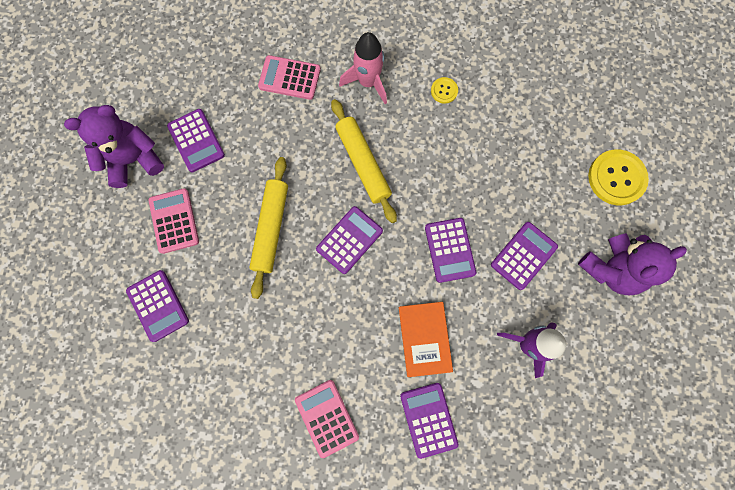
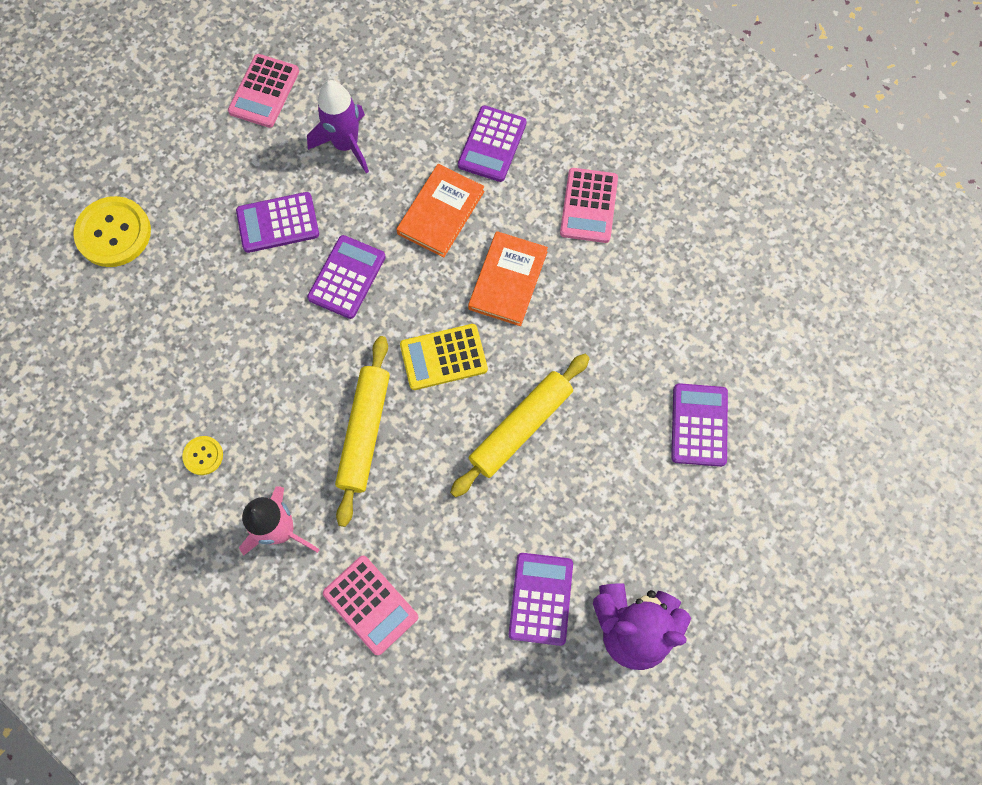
camera: 145 degrees left, 5 degrees down
(174, 221) = (626, 511): pink calculator -> pink calculator (264, 91)
(344, 320) = (508, 280): none -> orange book
(349, 240) = (443, 357): purple calculator -> yellow calculator
(611, 269) = (205, 155): purple teddy bear -> none

